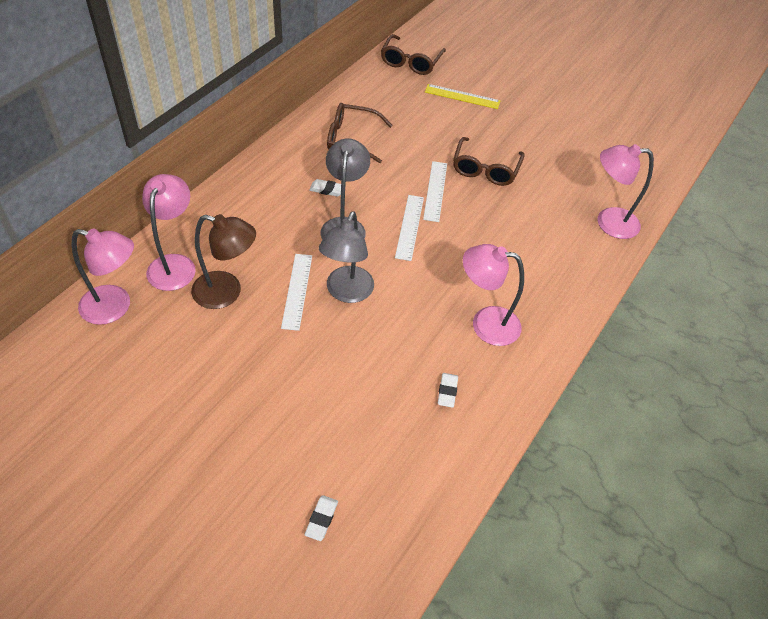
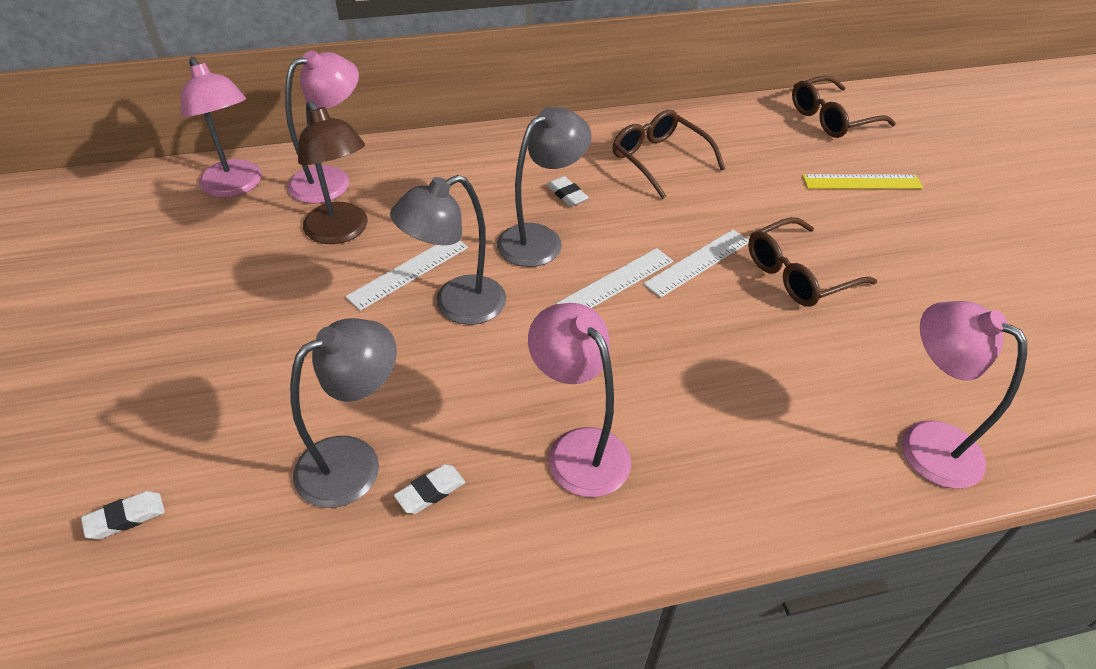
camera: 45 degrees right, 5 degrees down
(396, 406) = (354, 461): none -> grey lamp
(462, 96) = (861, 182): yellow ruler -> yellow ruler turned 60 degrees counterclockwise

